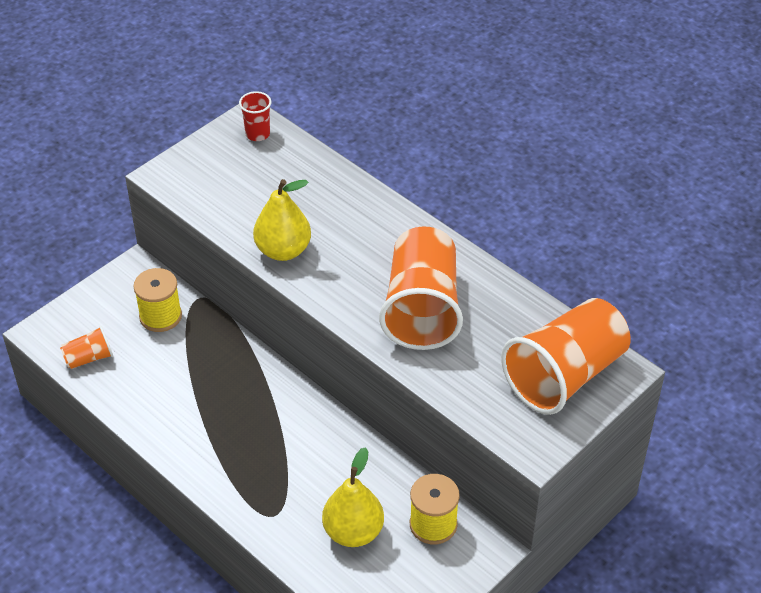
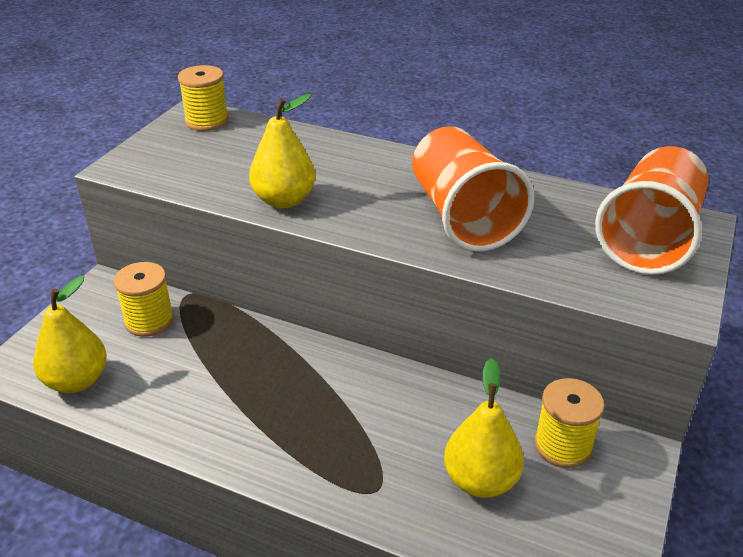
camera: 20 degrees left, 10 degrees down
(89, 358) = (77, 381): orange cup -> yellow pear
(257, 134) = (207, 121): red cup -> yellow spool

